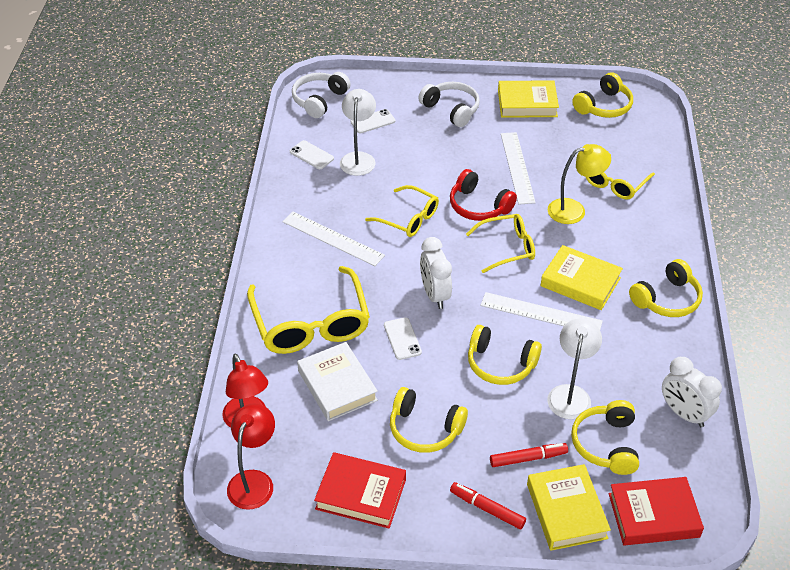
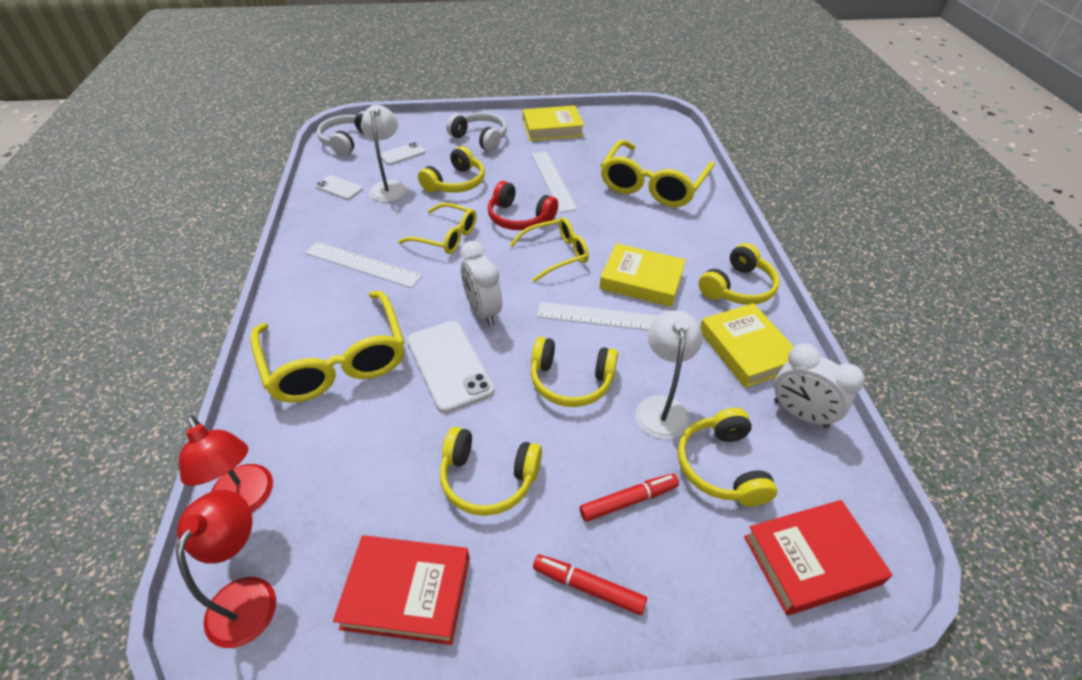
camera: 10 degrees left, 0 degrees up
(337, 385) = (370, 434): white book -> none
(402, 339) = (449, 365): white phone -> white phone, size x1.78
(566, 511) = (696, 572): yellow book -> yellow book (746, 349)
(574, 210) = (618, 212): yellow lamp -> none
(604, 106) = (624, 125): yellow headphones -> yellow headphones (455, 183)
(615, 183) = (652, 185): yellow glasses -> yellow glasses, size x1.69

